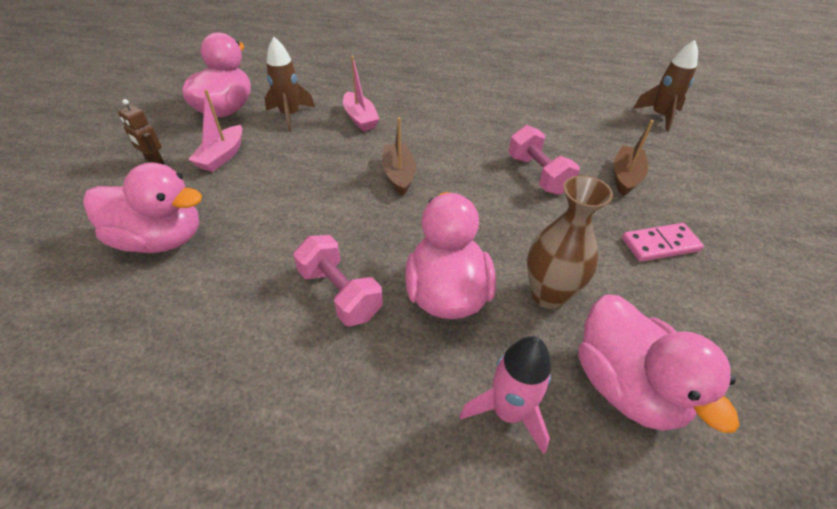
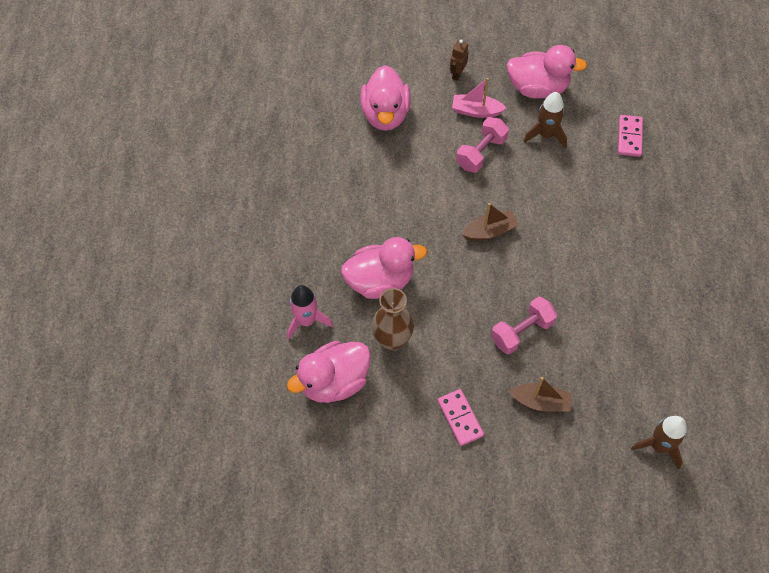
camera: 80 degrees right, 15 degrees up
(324, 72) = (629, 137): none -> pink domino
(340, 293) = (366, 223): pink dumbbell -> pink dumbbell (481, 153)
(360, 119) = (559, 186): pink boat -> none

